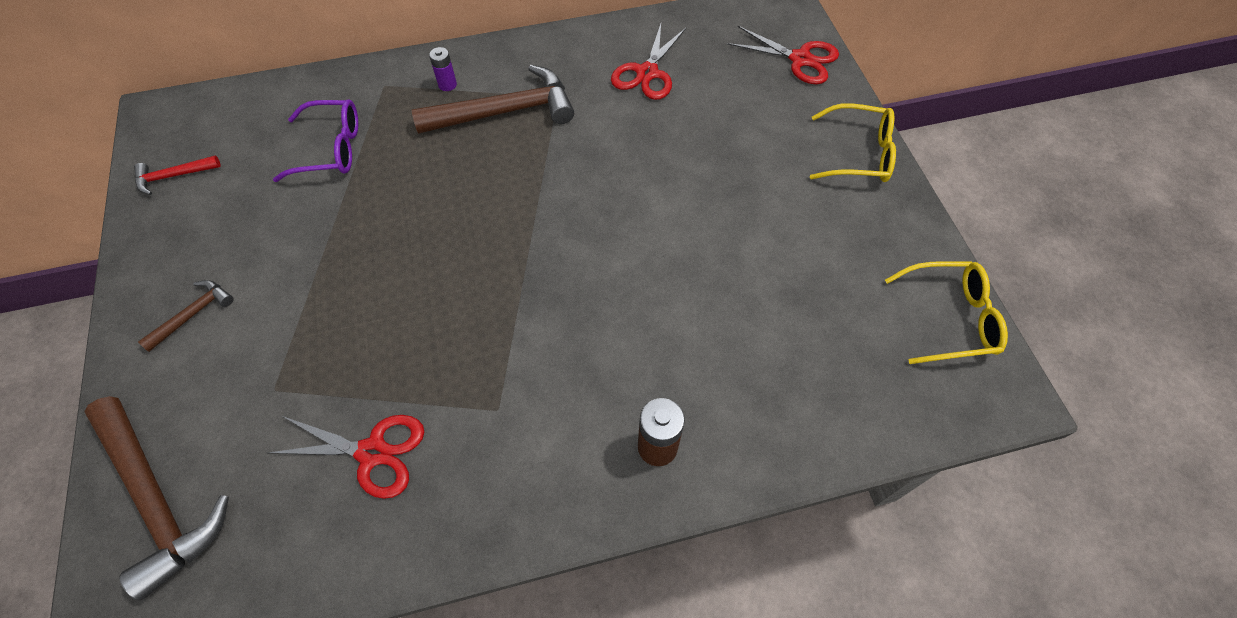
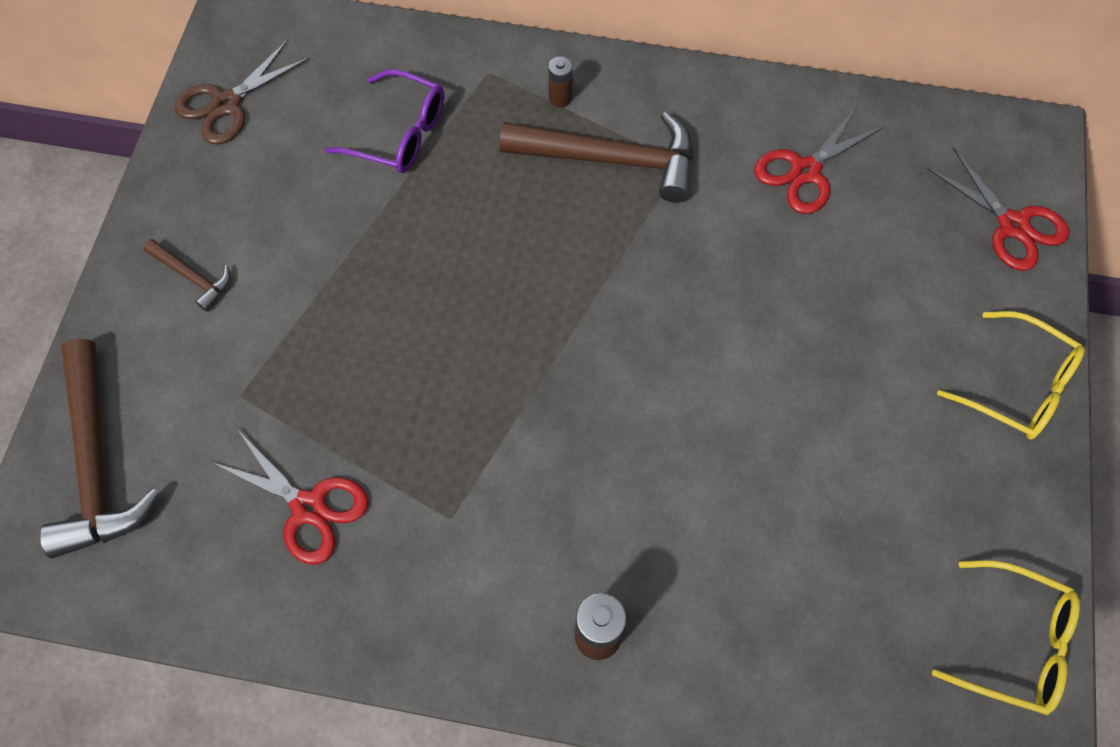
camera: 25 degrees right, 5 degrees up
(173, 176) = (226, 104): red hammer -> brown scissors
(193, 314) = (193, 277): brown hammer -> brown hammer turned 60 degrees clockwise
(447, 84) = (560, 98): purple battery -> brown battery

